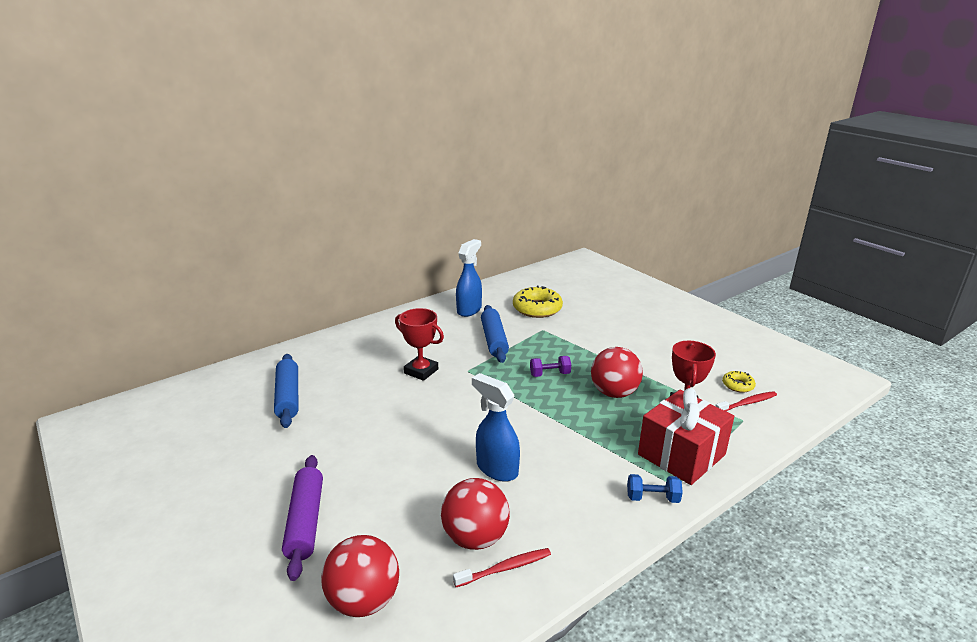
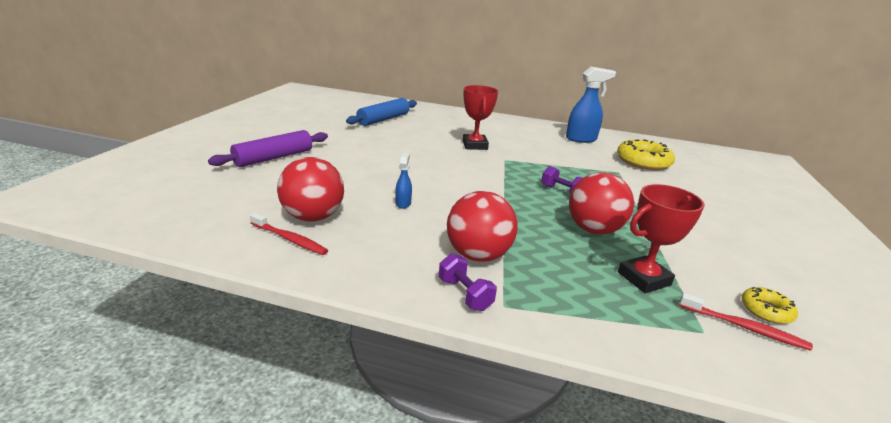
camera: 50 degrees right, 0 degrees up
(364, 600) = (215, 196): red ball -> red ball (478, 255)
(494, 340) = (562, 158): blue rolling pin -> none
(496, 469) = (403, 203): blue spray bottle -> blue spray bottle, size x0.50
(652, 498) = (465, 294): blue dumbbell -> purple dumbbell
(681, 454) = (561, 297): red gift -> none

